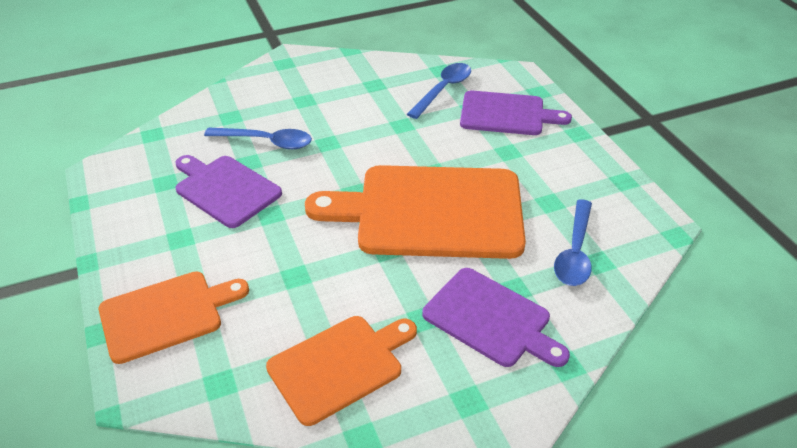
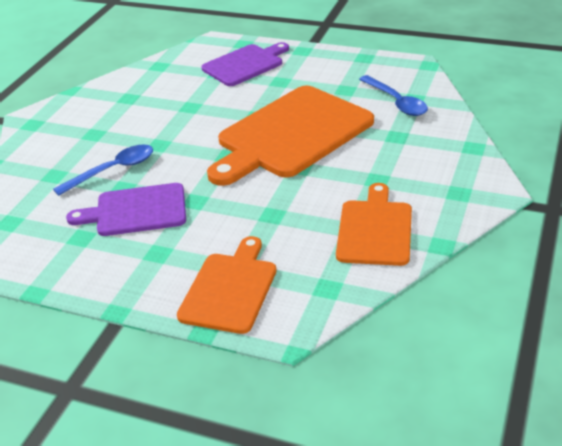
camera: 45 degrees left, 5 degrees down
(443, 90) = (182, 75): blue spoon -> none
(491, 319) = (409, 156): purple cutting board -> none

